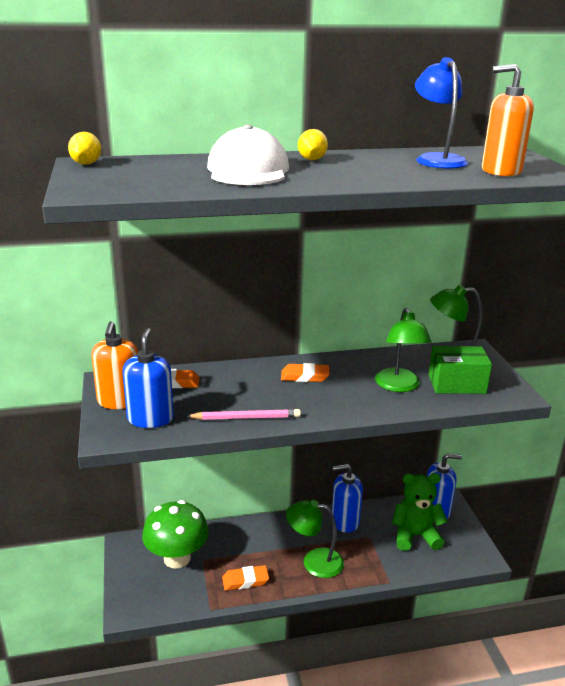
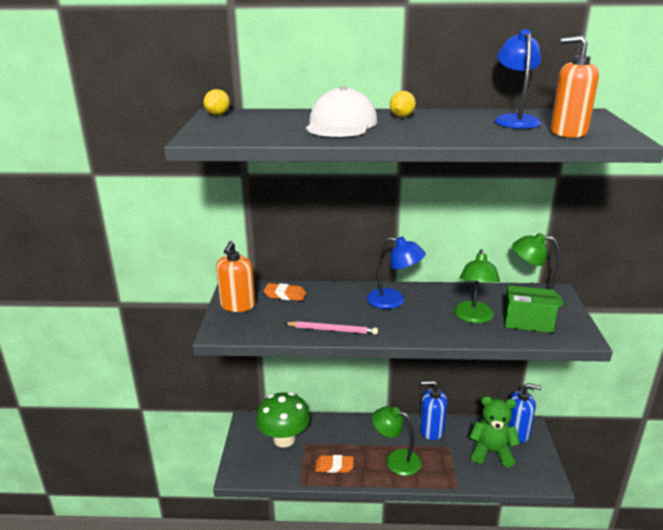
camera: 15 degrees right, 0 degrees up
(150, 418) = (256, 322): blue soap dispenser -> none
(305, 376) = (393, 301): orange eraser -> blue lamp

